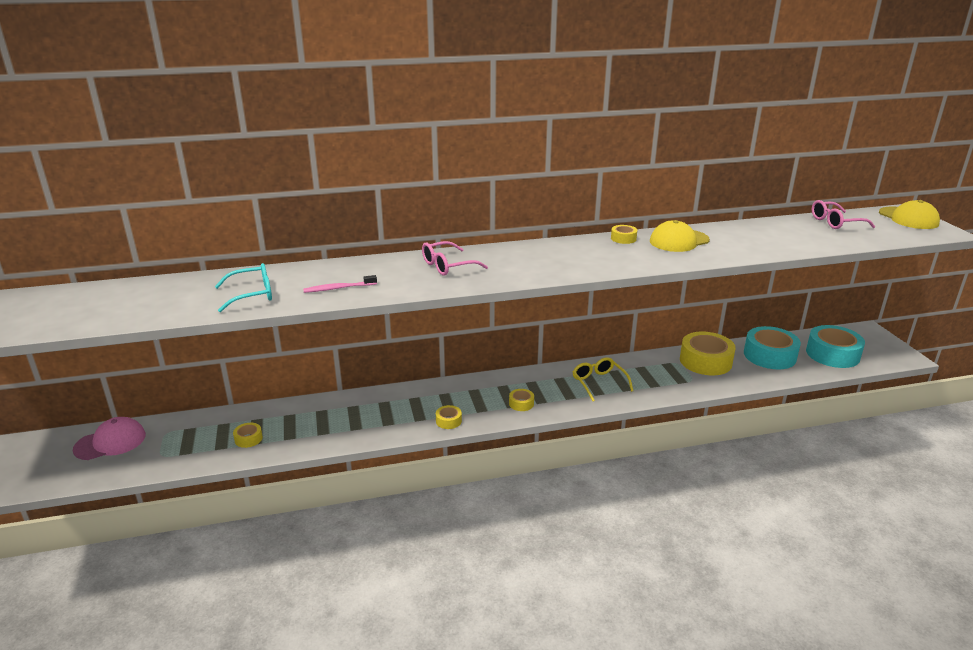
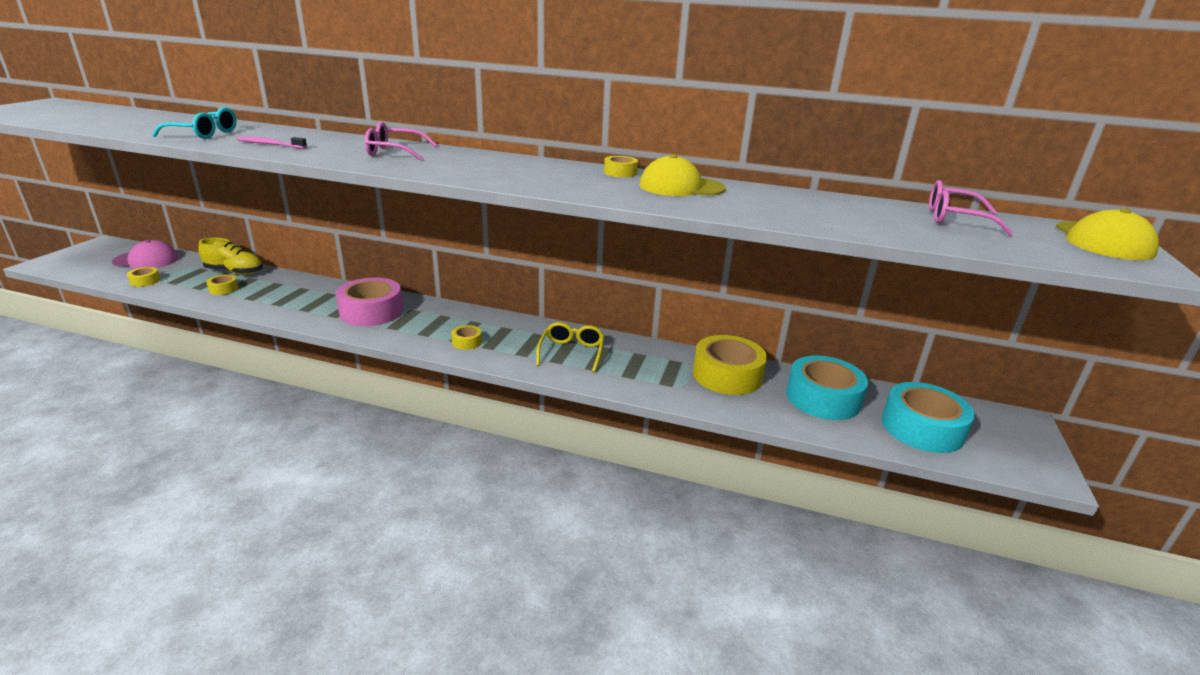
camera: 30 degrees right, 0 degrees up
(227, 420) = (235, 272): none -> yellow shoe
(413, 408) = (371, 311): none -> pink tape
(448, 421) = (382, 331): yellow tape -> yellow tape (145, 281)

